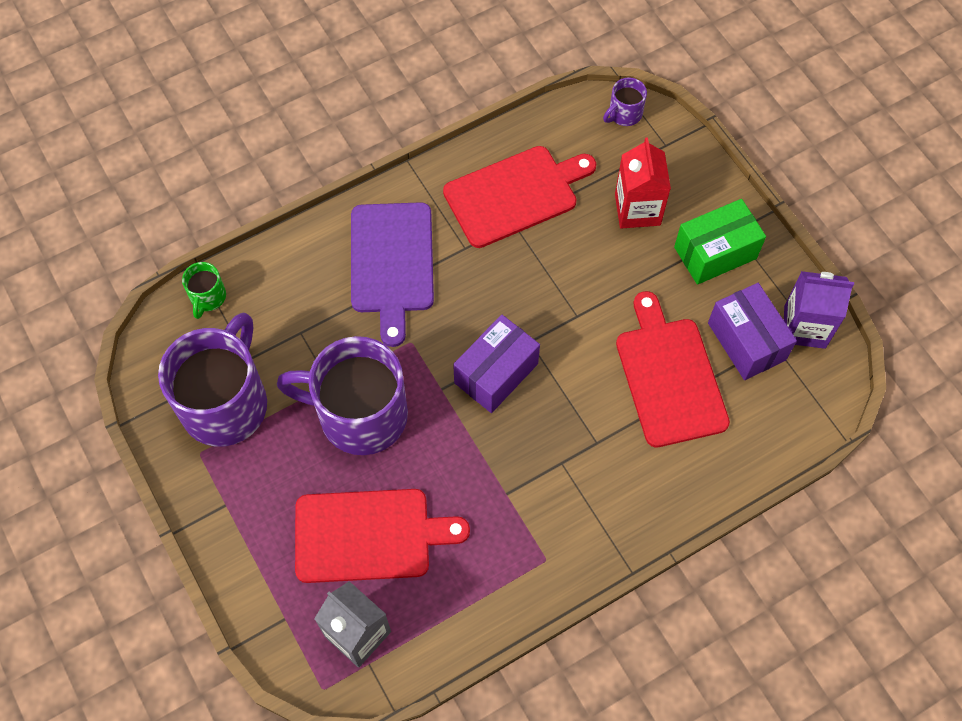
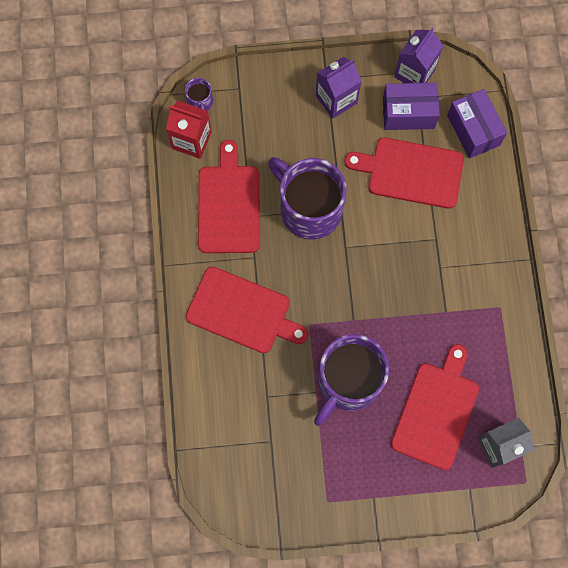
camera: 65 degrees left, 10 degrees up
(208, 297) = (208, 451): green mug -> none
(226, 403) = (298, 469): purple mug -> purple mug (309, 208)
(392, 263) = (242, 311): purple cutting board -> red cutting board
(496, 373) = (358, 279): purple box -> purple box (473, 130)
(637, 209) = (280, 131): red carton -> red carton (191, 140)
(715, 253) = (336, 99): green box -> purple carton

